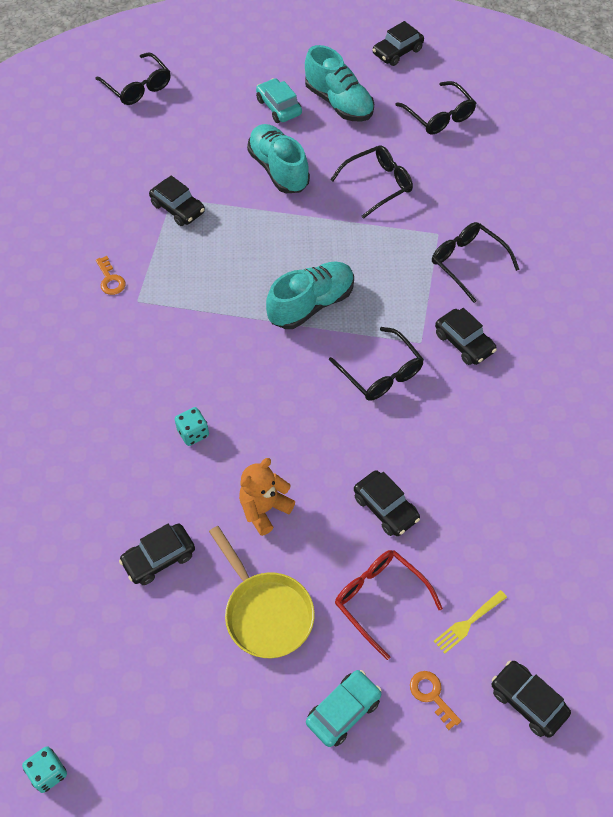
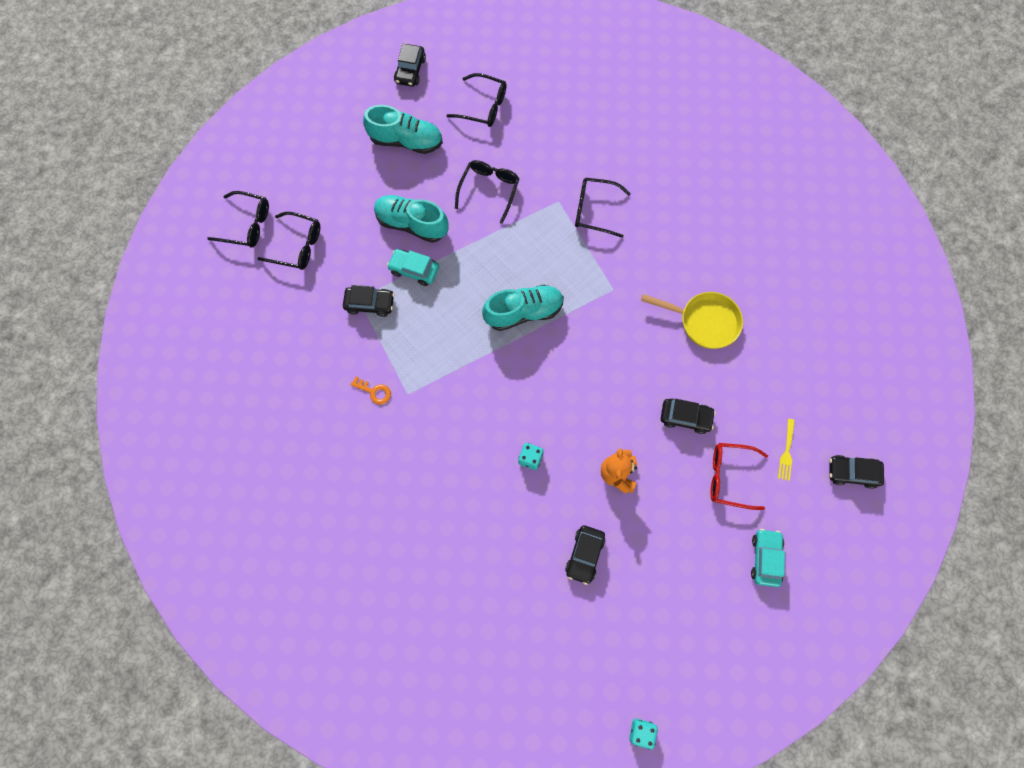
camera: 40 degrees left, 15 degrees up
(265, 612) = (674, 537): yellow pan -> yellow pan (704, 321)
(279, 107) = (367, 172): turquoise car -> turquoise car (414, 270)
(311, 304) = (523, 312): turquoise shoe -> turquoise shoe turned 60 degrees clockwise
(381, 373) = (607, 329): black glasses -> black glasses (297, 246)
(431, 695) = (802, 510): orange key -> none
(464, 343) = (639, 270): black car -> none

